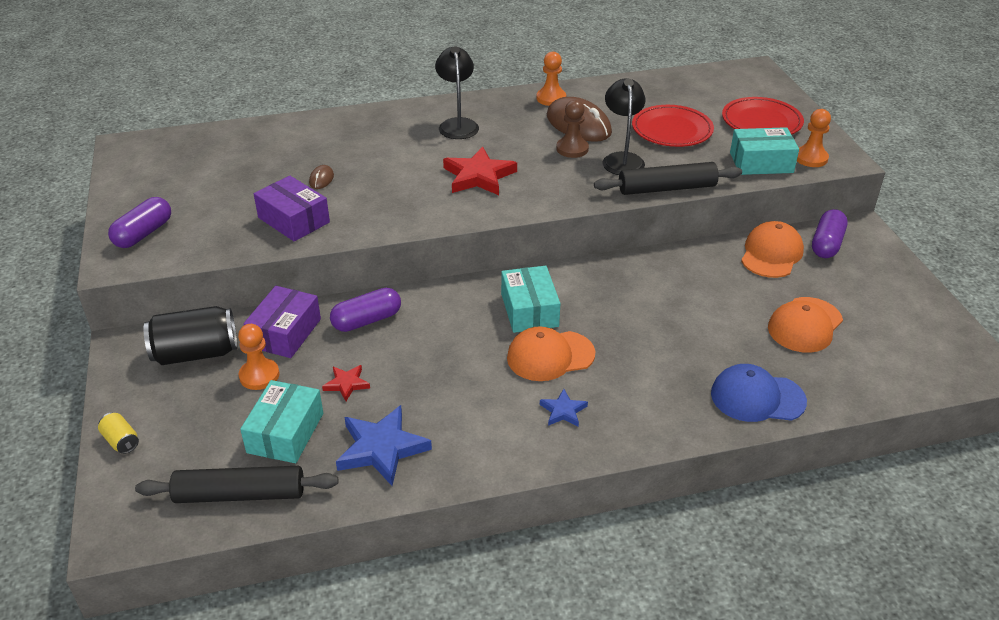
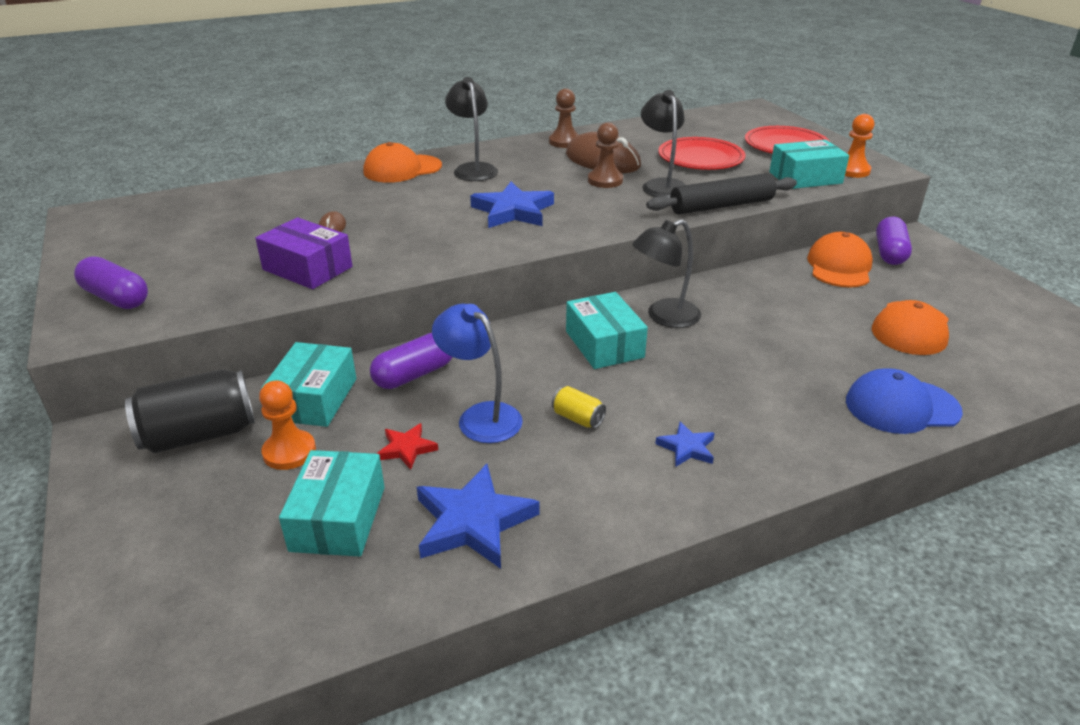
camera: 10 degrees left, 5 degrees down
(121, 441) = (103, 559): yellow can -> yellow can (578, 418)
(143, 233) = (116, 298): purple capsule -> purple capsule turned 75 degrees counterclockwise
(240, 495) = (288, 611): black rolling pin -> none
(285, 333) = (314, 399): purple box -> turquoise box
(410, 364) = (480, 416): none -> blue lamp
(479, 176) = (513, 211): red star -> blue star
(550, 356) = (647, 389): orange cap -> orange cap (402, 169)
(551, 98) = (564, 142): orange pawn -> brown pawn
(590, 289) = (664, 317): none -> black lamp

